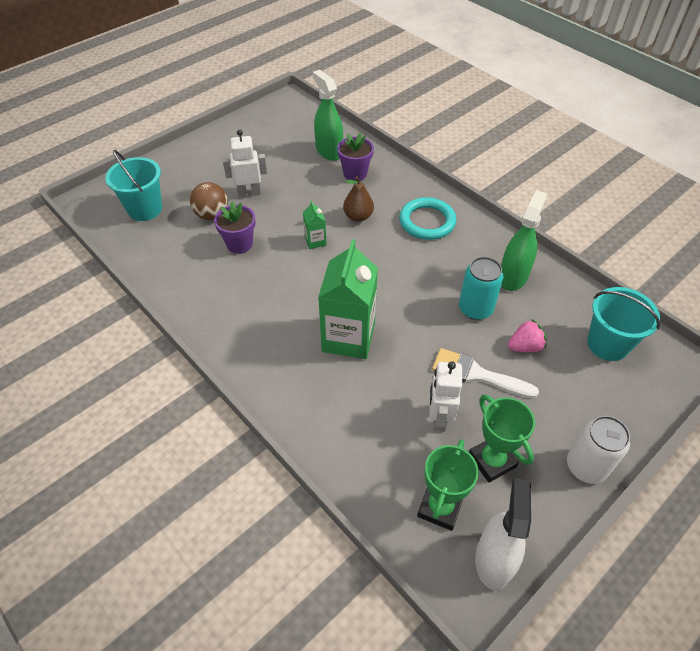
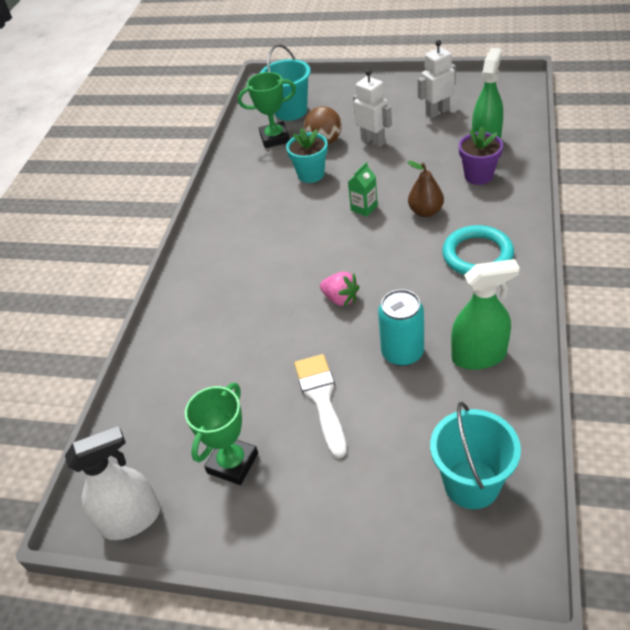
camera: 60 degrees right, 5 degrees down
(239, 244) = (311, 174): purple flower pot -> turquoise flower pot
(348, 337) = (279, 293): green carton -> none
(438, 418) = (247, 400): white robot -> white robot (437, 112)
(440, 507) = (156, 453): green trophy -> green trophy (274, 138)
(525, 346) = (393, 415): pink strawberry -> pink strawberry (340, 299)
(586, 466) = (287, 542): white can -> none

